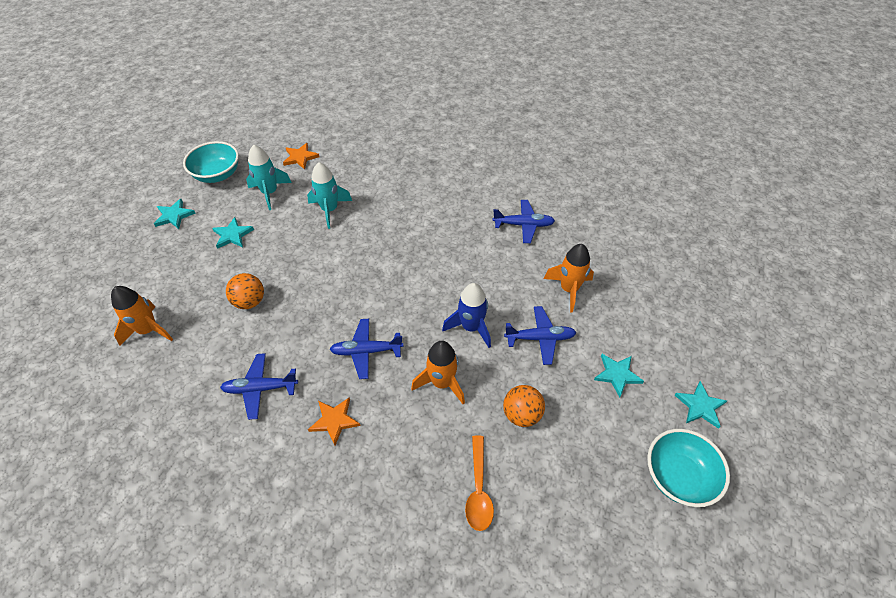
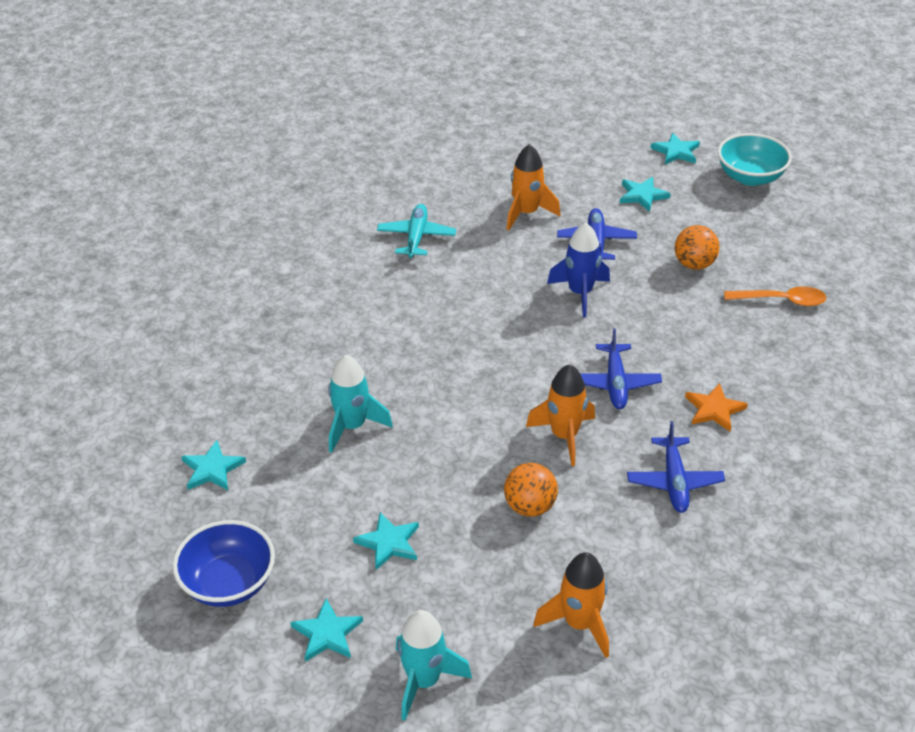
camera: 85 degrees left, 10 degrees down
(217, 175) = (228, 583): turquoise bowl -> blue bowl
(270, 193) = (295, 503): turquoise rocket -> turquoise rocket (424, 681)
(300, 157) = (212, 469): orange star -> turquoise star
(442, 383) = (658, 320): orange rocket -> orange rocket (564, 436)
(523, 225) = (416, 237): blue plane -> turquoise plane

